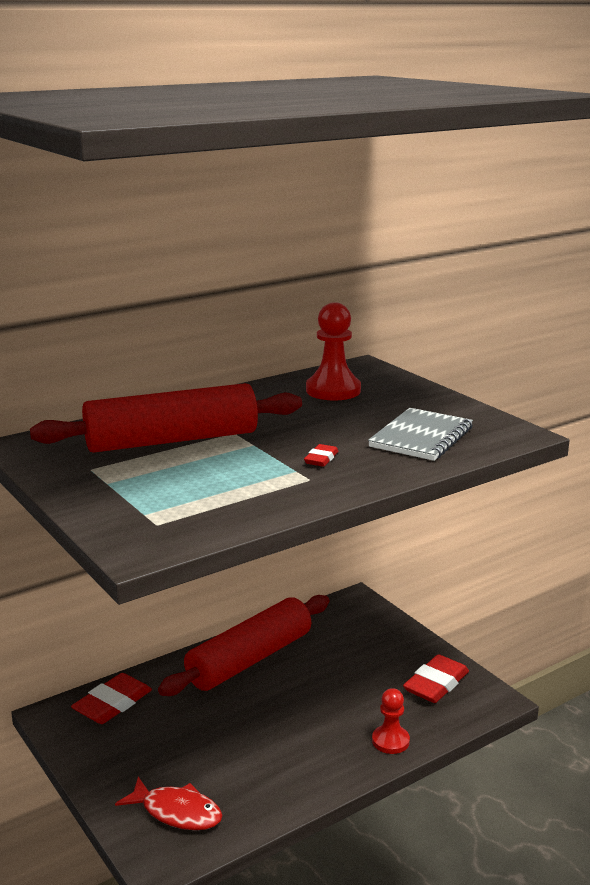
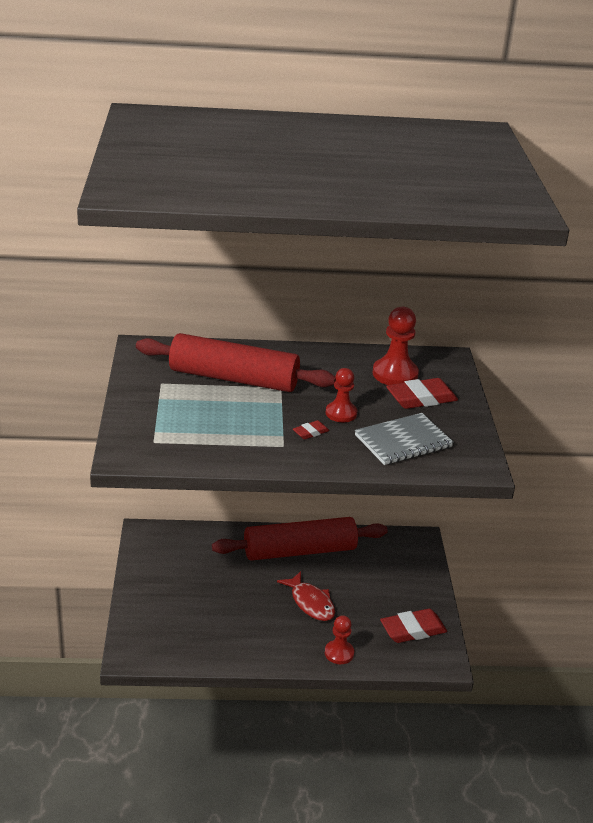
camera: 30 degrees right, 10 degrees up
(112, 704) = (185, 541): red eraser -> red eraser (421, 398)
(177, 812) = (164, 631): red fish -> red fish (310, 603)
(328, 434) = (341, 413): none -> red pawn

